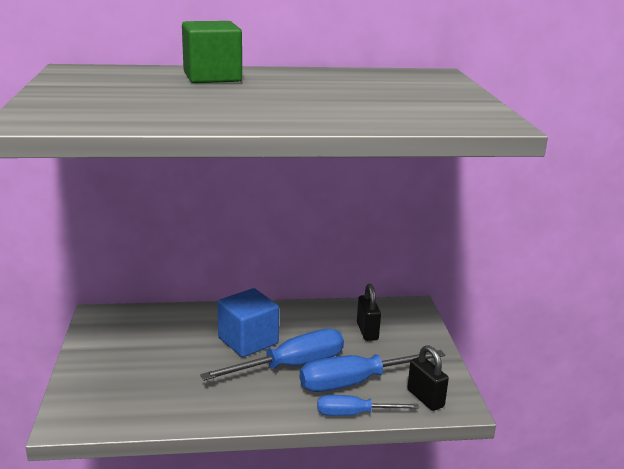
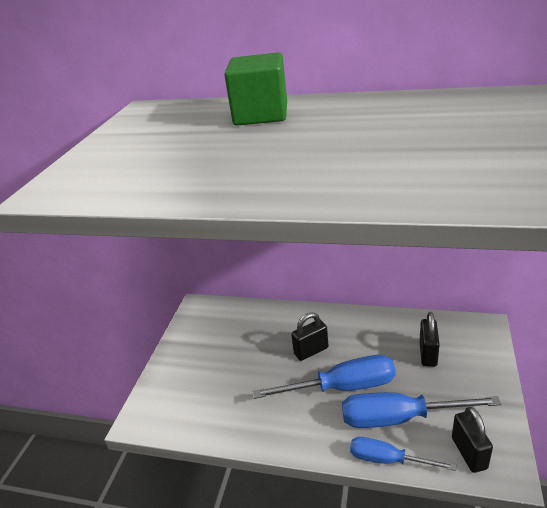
camera: 25 degrees right, 10 degrees up
(248, 341) = (311, 351): blue cube -> black padlock

